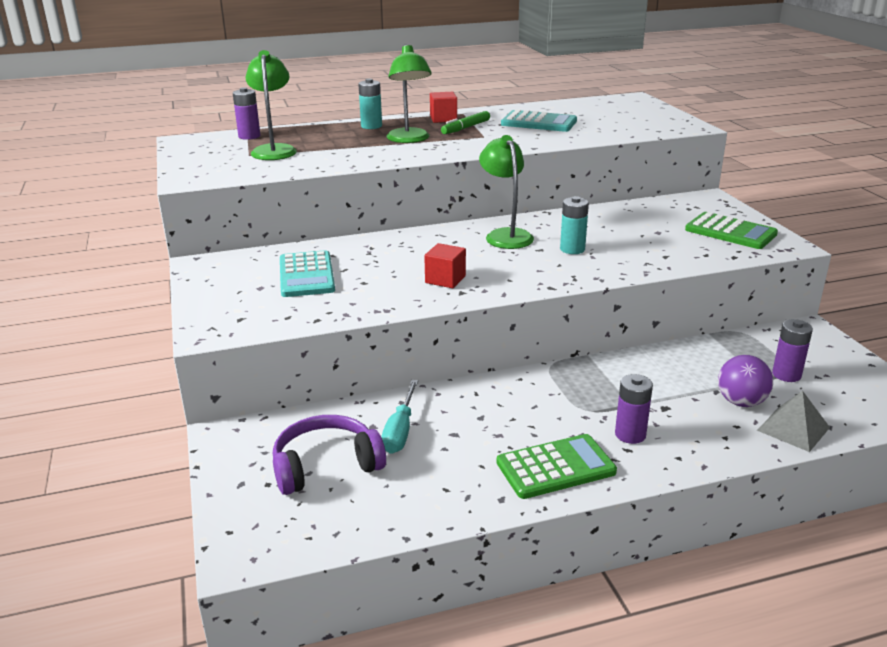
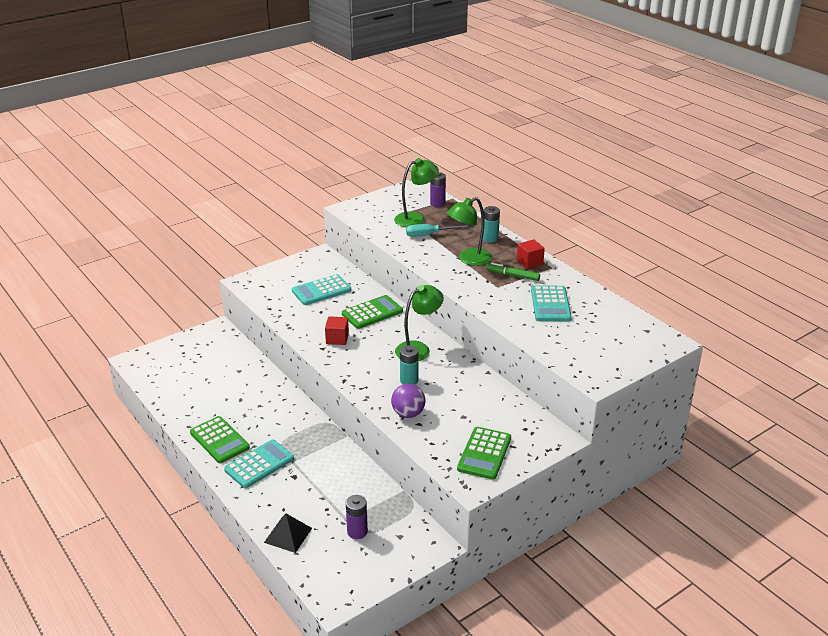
camera: 70 degrees right, 5 degrees up
(326, 466) = (201, 365): purple headphones -> none
(399, 250) = (372, 313): none -> green calculator
(400, 431) = (237, 381): turquoise screwdriver -> turquoise screwdriver (429, 235)
(630, 434) = (259, 464): purple battery -> turquoise calculator
(741, 402) = (312, 510): purple ball -> purple ball (408, 413)
(793, 429) = (288, 535): grey pyramid -> black pyramid

